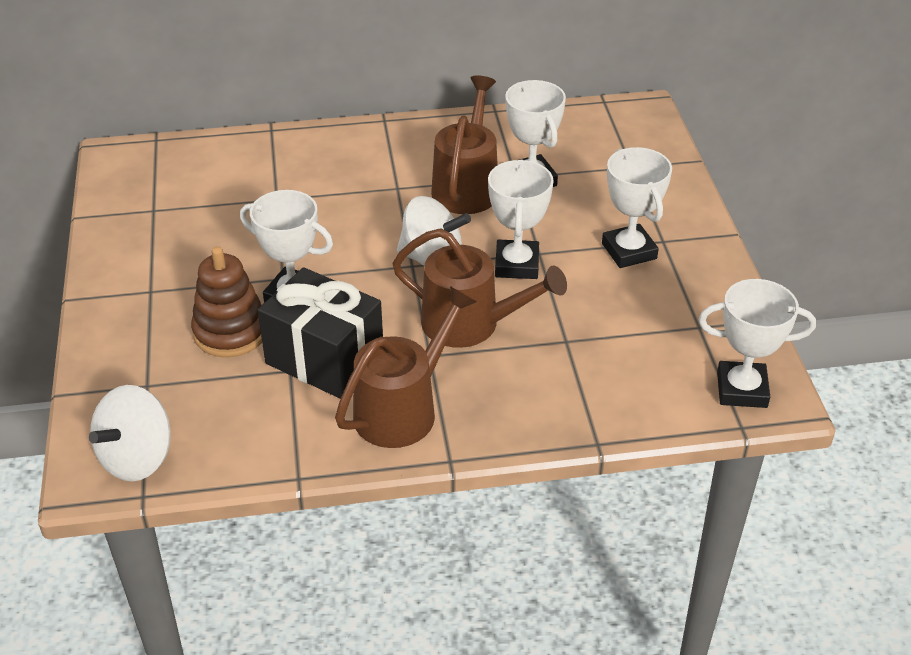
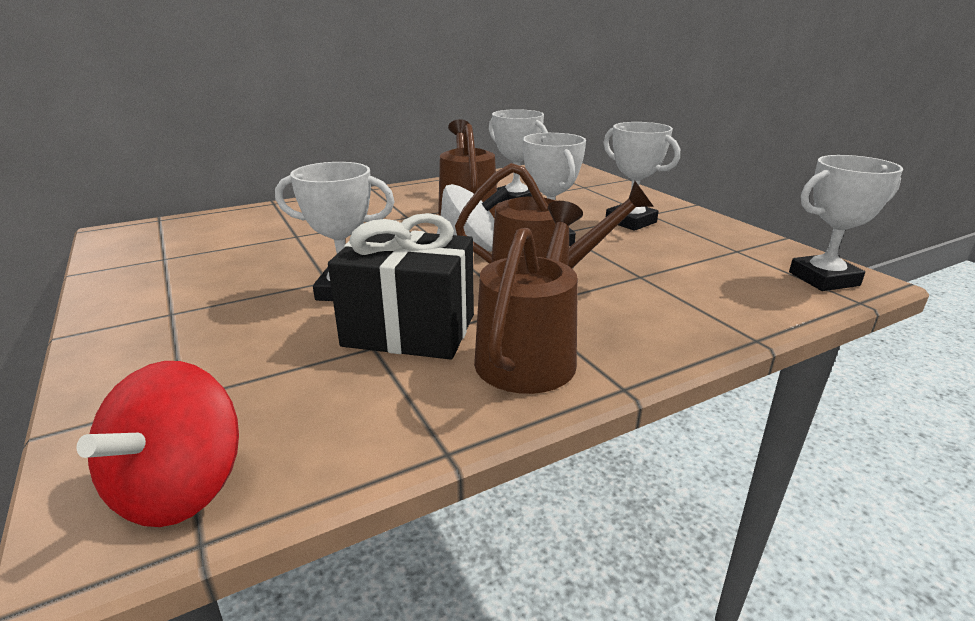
camera: 20 degrees left, 15 degrees down
(137, 458) = (181, 488): white spinning top -> red spinning top
(230, 332) = (284, 328): brown stacking toy -> none

